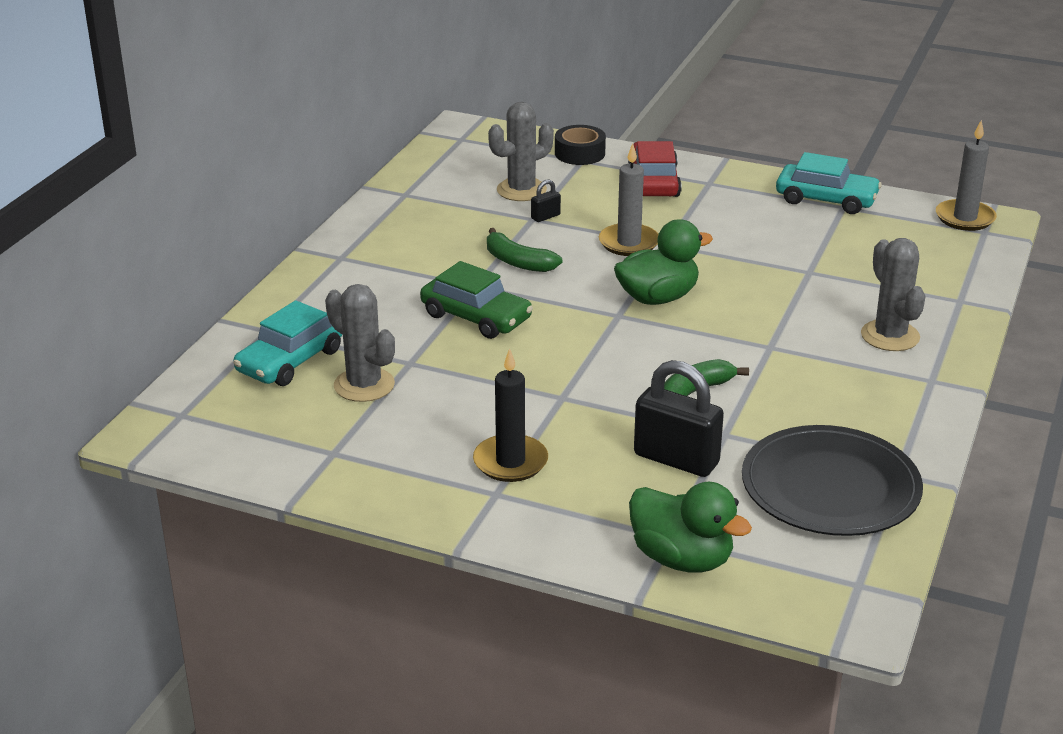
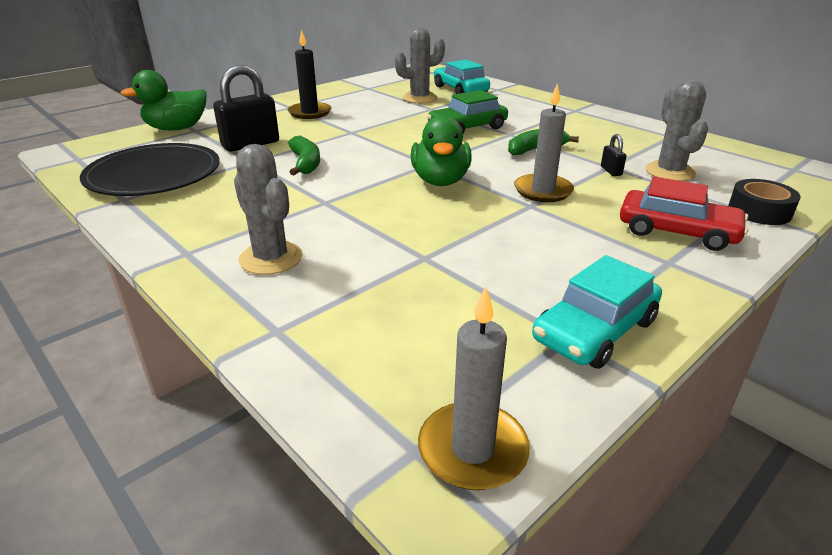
camera: 115 degrees right, 0 degrees up
(890, 336) = (271, 258): grey cactus -> grey cactus turned 45 degrees clockwise

